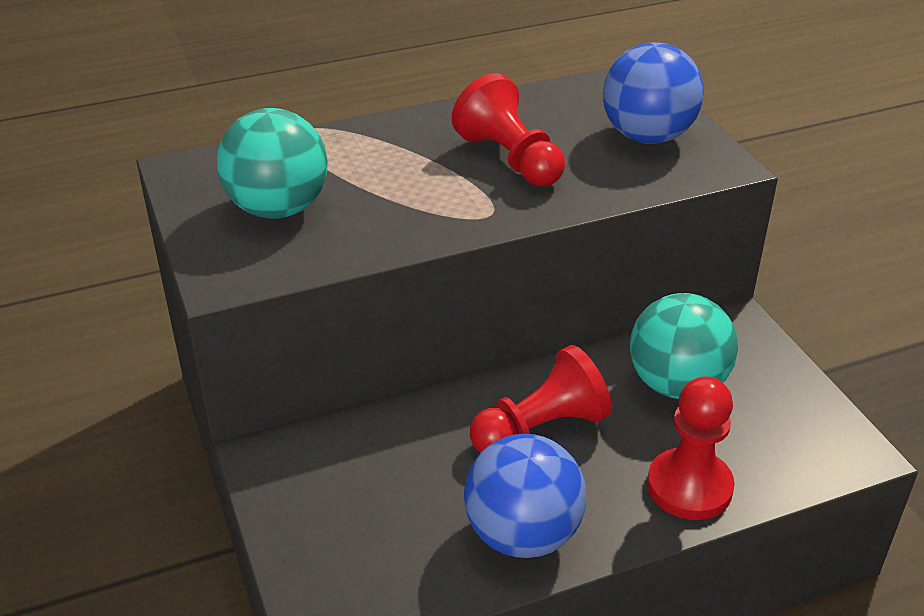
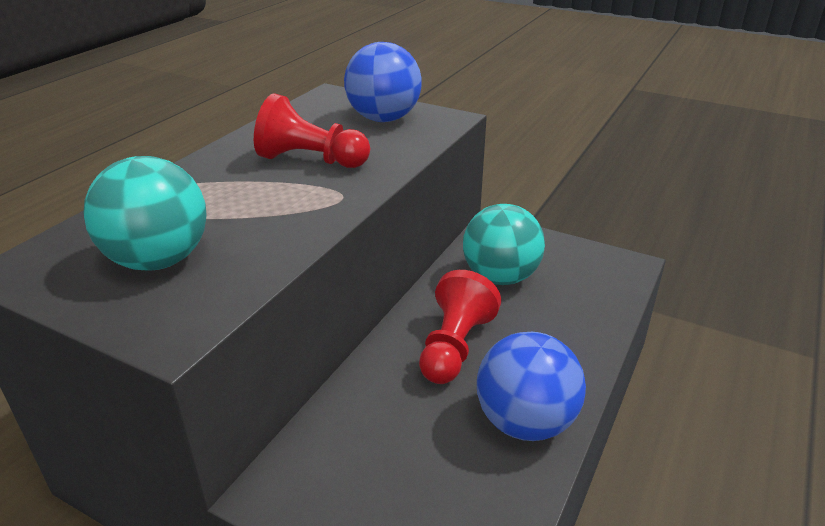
camera: 40 degrees left, 5 degrees down
(689, 487) = (578, 331): red pawn -> none

